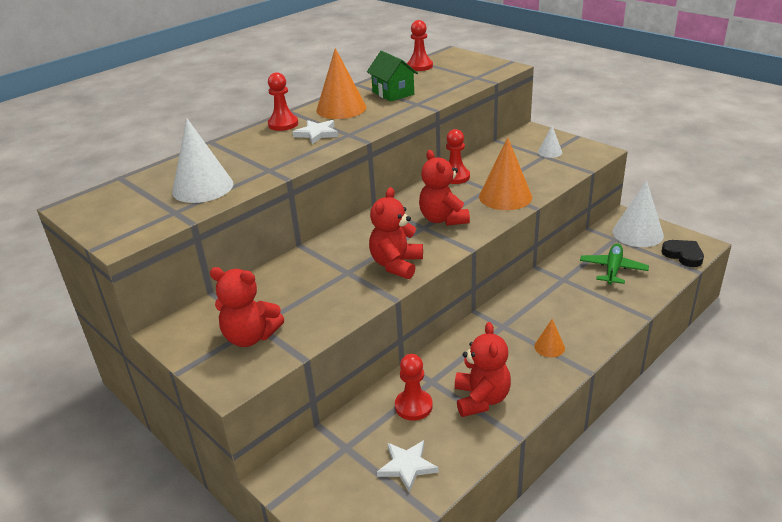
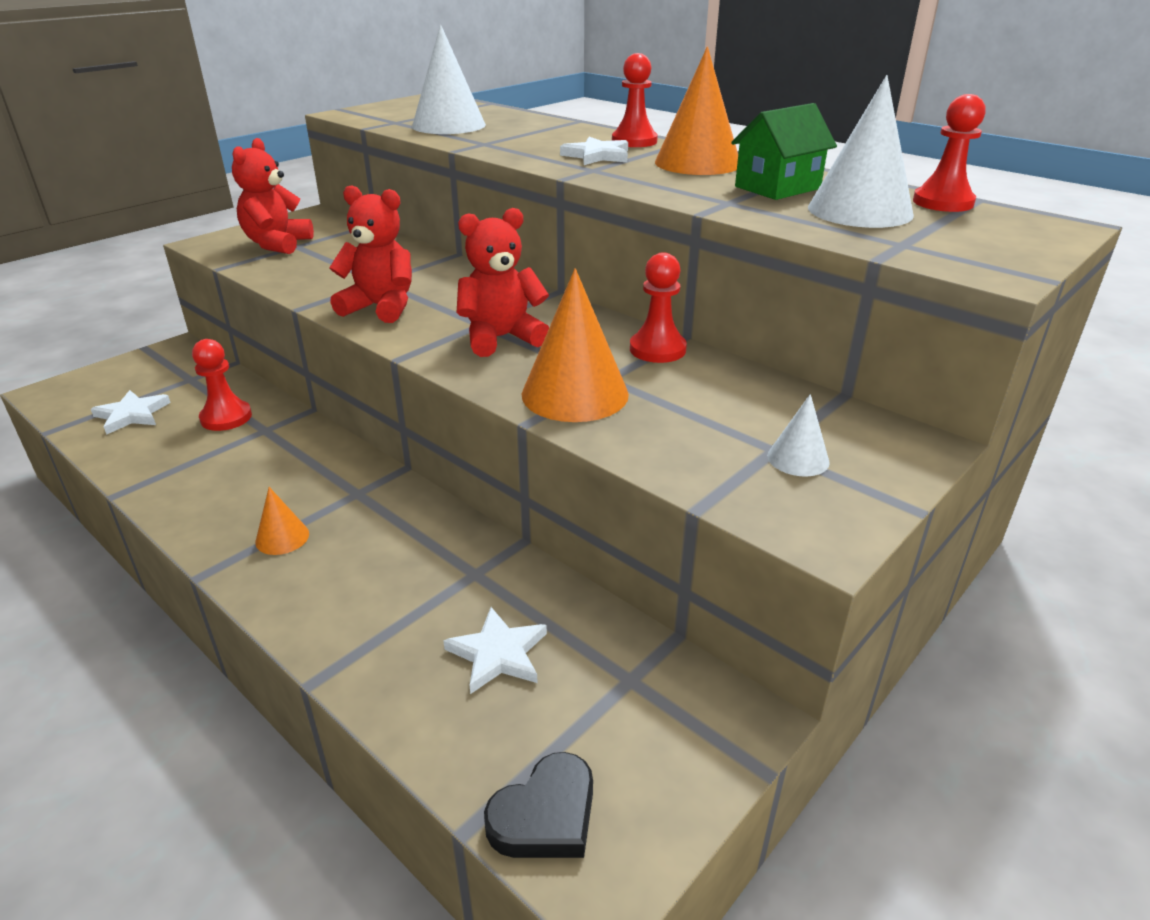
camera: 85 degrees right, 0 degrees up
(481, 399) = (205, 467): red teddy bear -> none
(612, 269) = (498, 654): green plane -> white star
(637, 233) = (658, 730): white cone -> white cone (860, 211)

